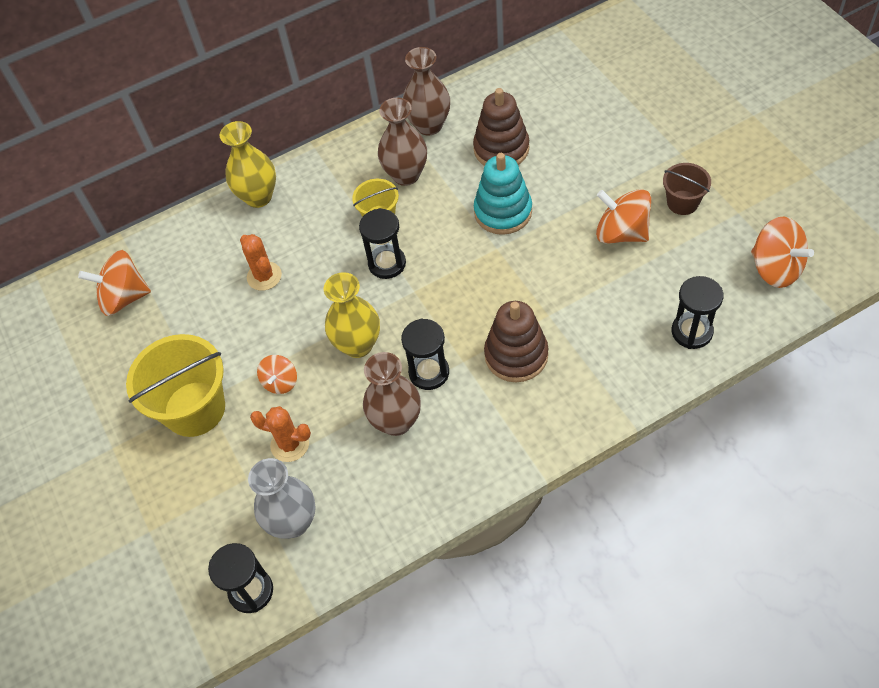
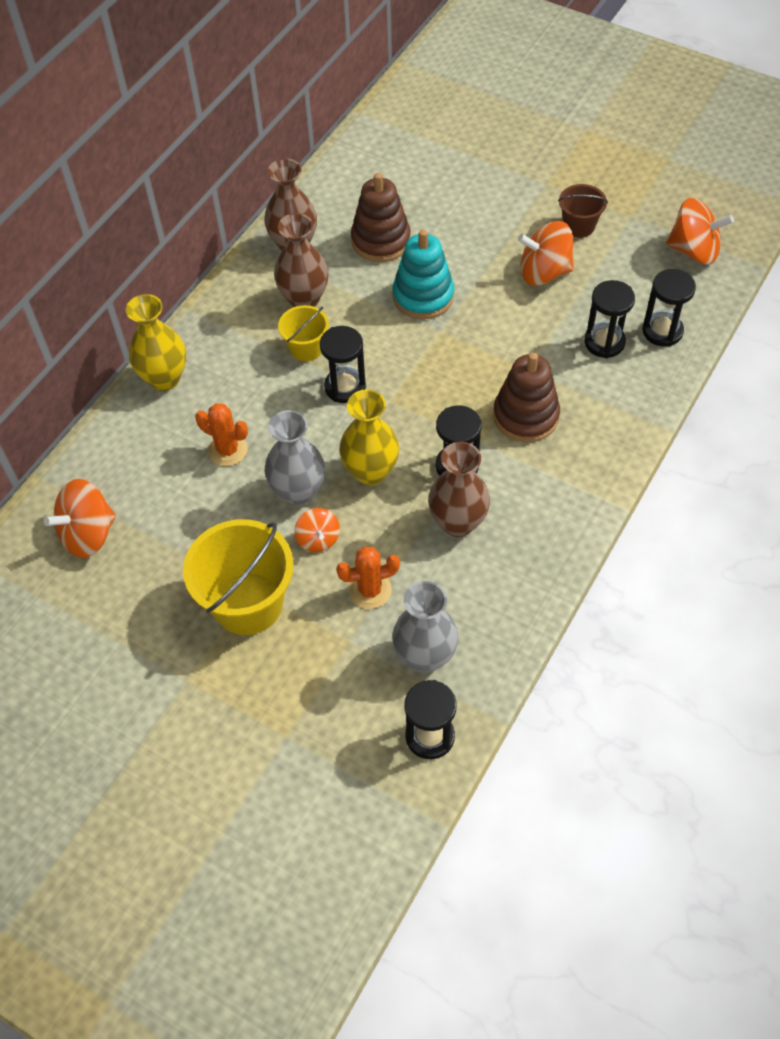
camera: 35 degrees left, 0 degrees up
(292, 335) = (298, 492): none -> grey vase
(631, 319) = (604, 342): none -> black hourglass

